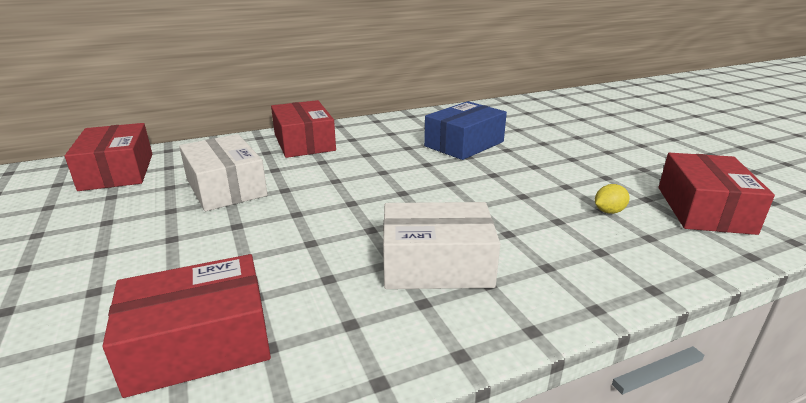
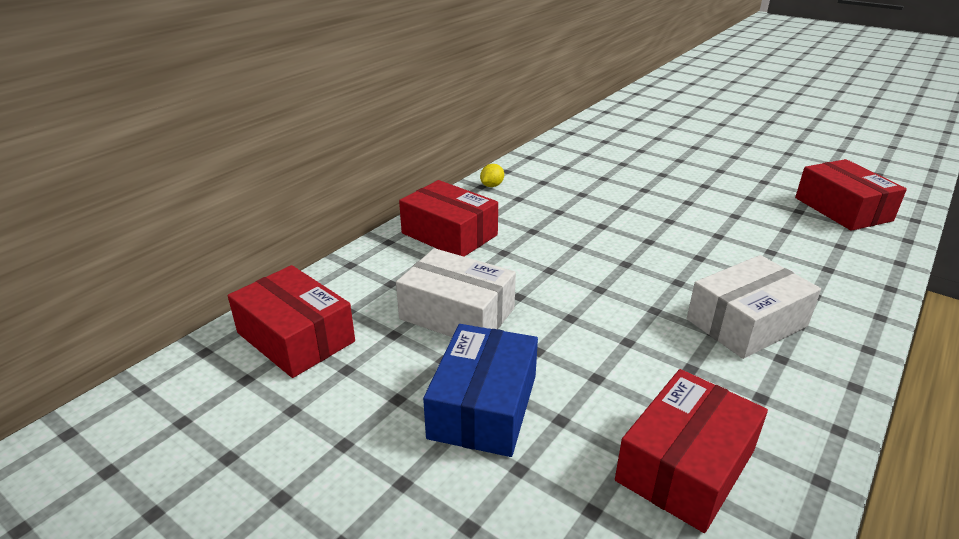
camera: 30 degrees left, 5 degrees up
(464, 144) = (602, 193): blue box -> blue box (483, 406)
(608, 211) = (791, 231): yellow lemon -> yellow lemon (492, 186)

